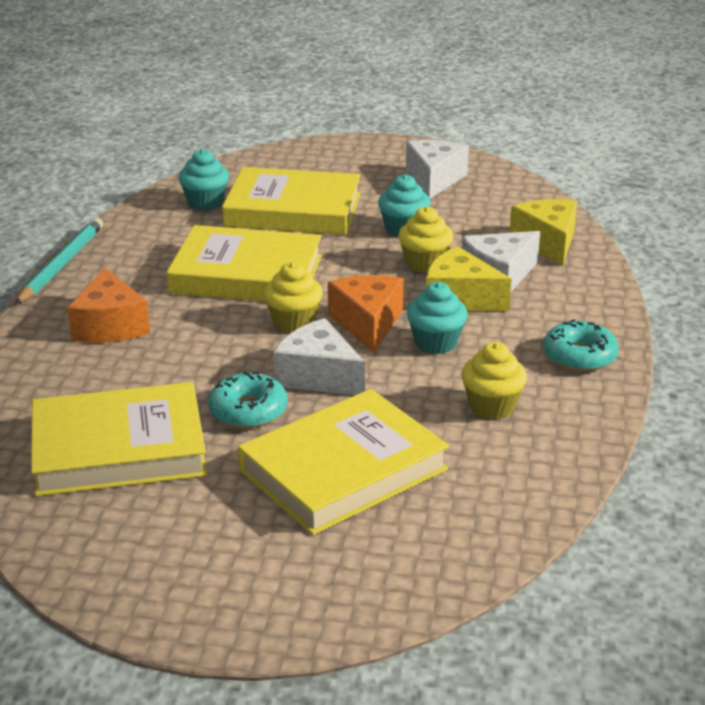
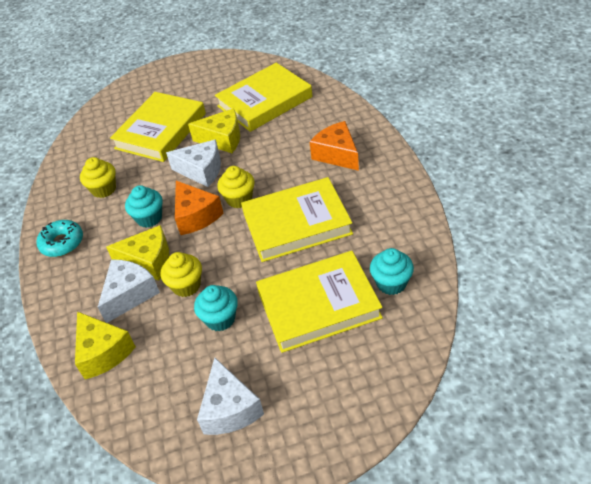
camera: 160 degrees right, 15 degrees up
(61, 264) = (416, 182): turquoise pencil -> none
(248, 411) = (222, 139): turquoise donut -> yellow cheese

